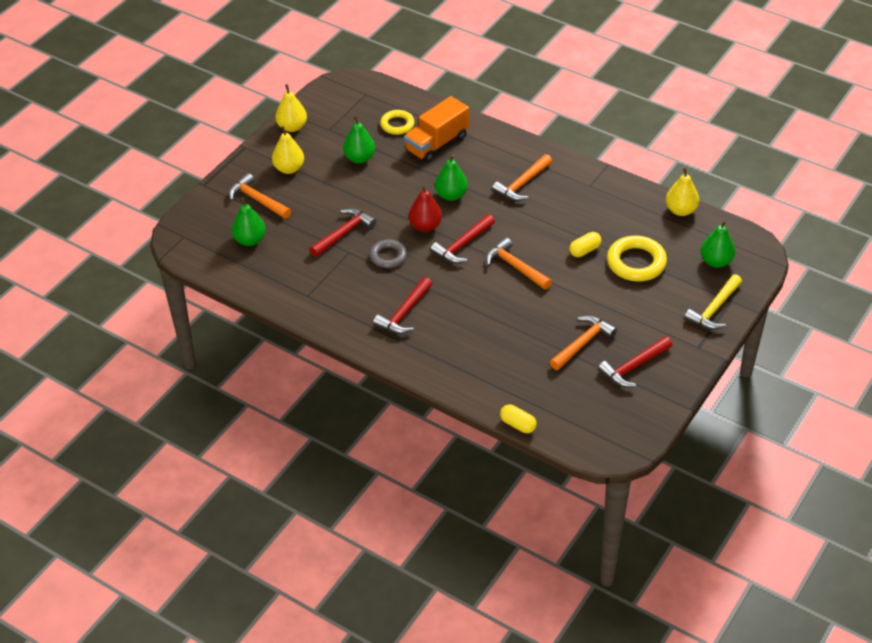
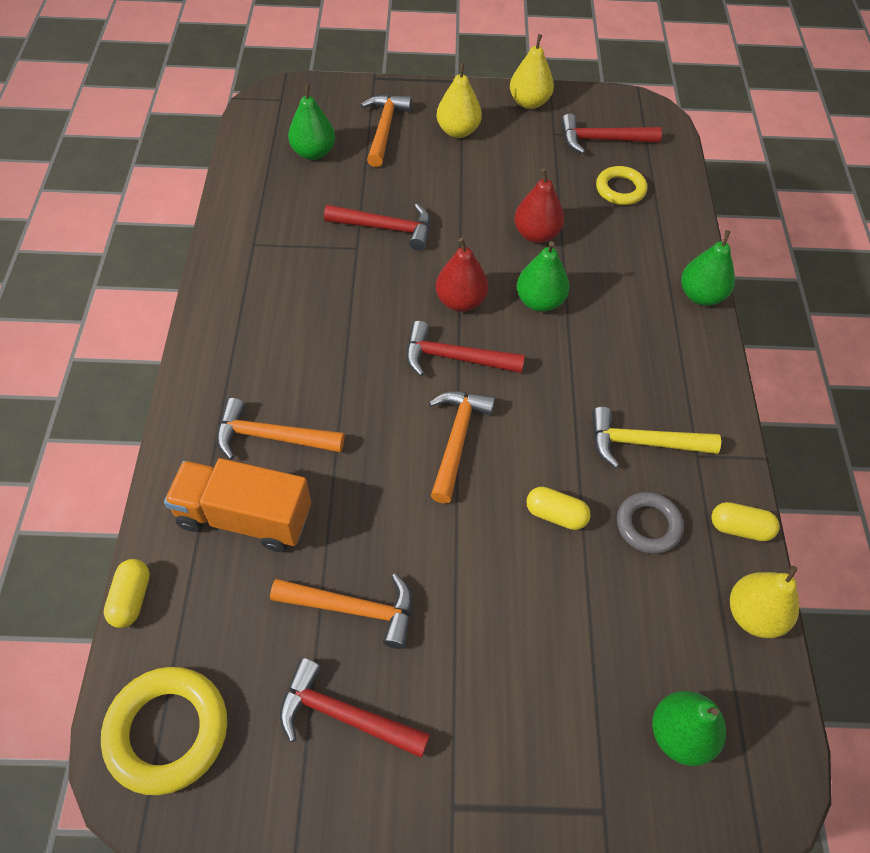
camera: 55 degrees right, 10 degrees up
(359, 158) = (529, 182): green pear -> green pear (701, 295)
(388, 256) = (376, 289): grey ring -> grey ring (648, 525)
(402, 174) = (536, 234): none -> red pear
(404, 313) = (282, 354): red hammer -> red hammer (602, 140)
(437, 144) = (622, 243): orange truck -> orange truck (244, 517)
(522, 184) = (628, 370): orange hammer -> orange hammer (271, 437)
(636, 262) = (583, 603): yellow ring -> yellow ring (167, 731)
(637, 192) = (740, 528): none -> yellow capsule
(714, 309) = (562, 790): yellow hammer -> yellow hammer (642, 443)

